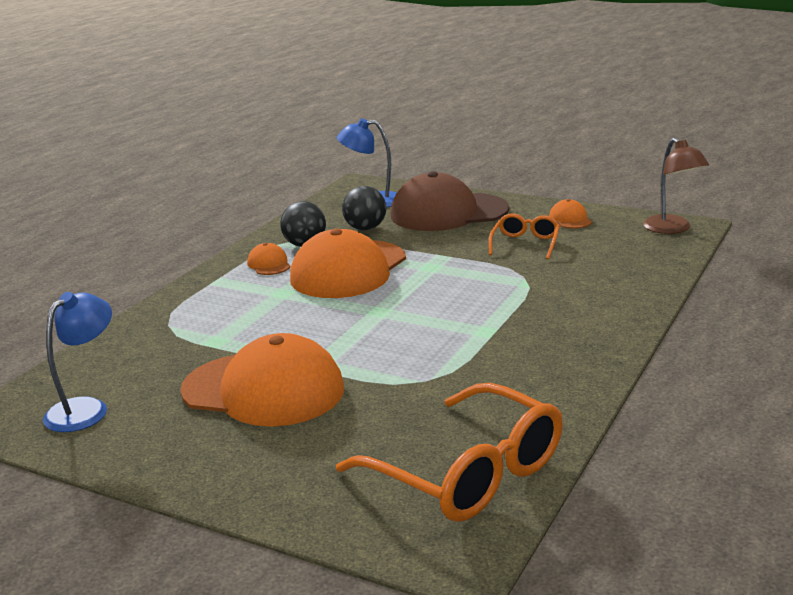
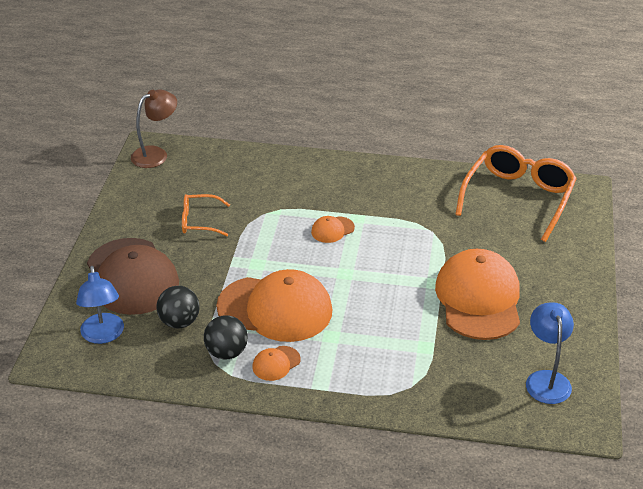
camera: 110 degrees left, 15 degrees up
(86, 409) = (546, 379): blue lamp -> blue lamp turned 75 degrees clockwise
(570, 219) = (141, 205): orange cap -> orange cap (332, 230)

